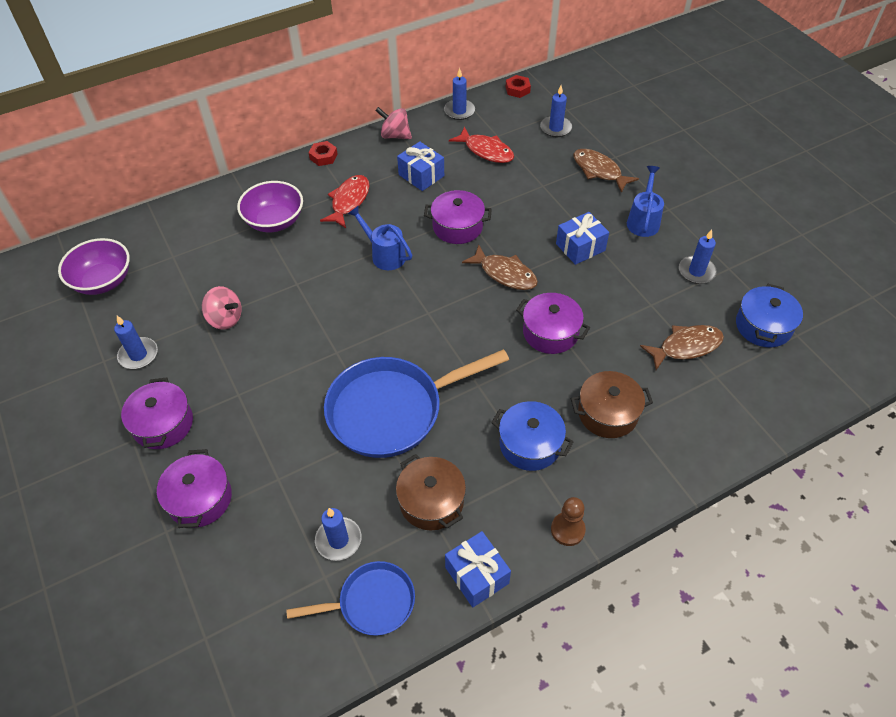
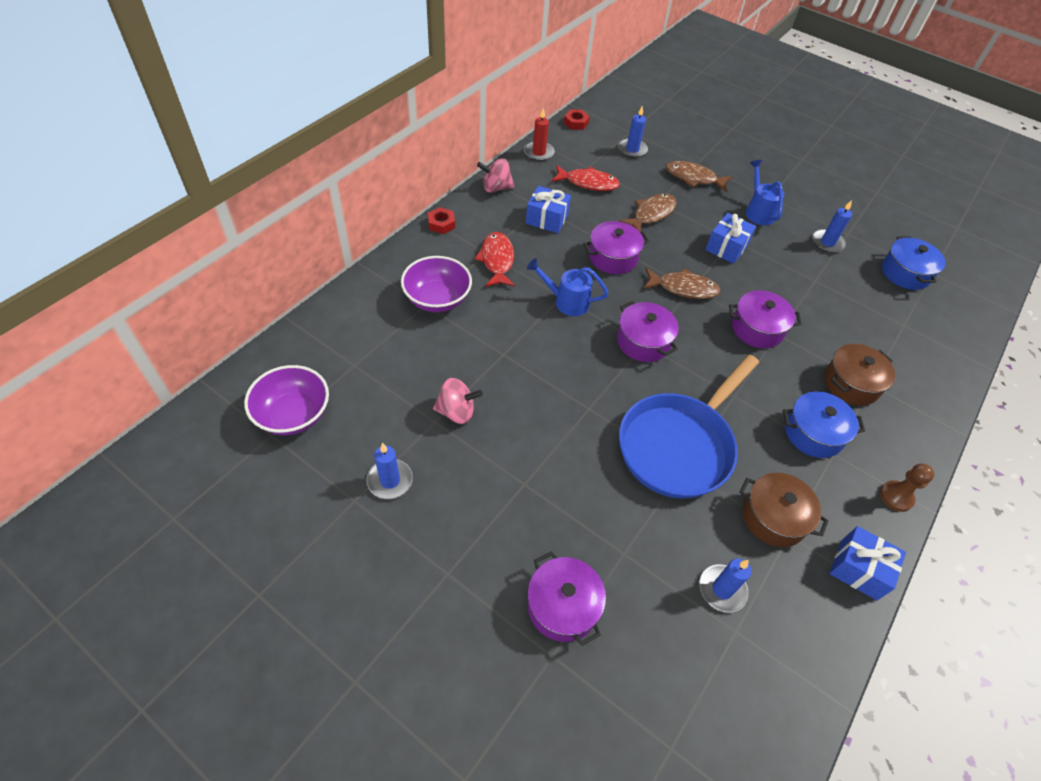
camera: 30 degrees left, 0 degrees up
(163, 424) = (469, 543): purple pot -> purple pot (643, 341)
(372, 602) = (794, 636): blue pan -> none
(459, 111) = (539, 153): blue candle -> red candle
(686, 347) = (865, 307): brown fish -> brown fish (651, 214)

